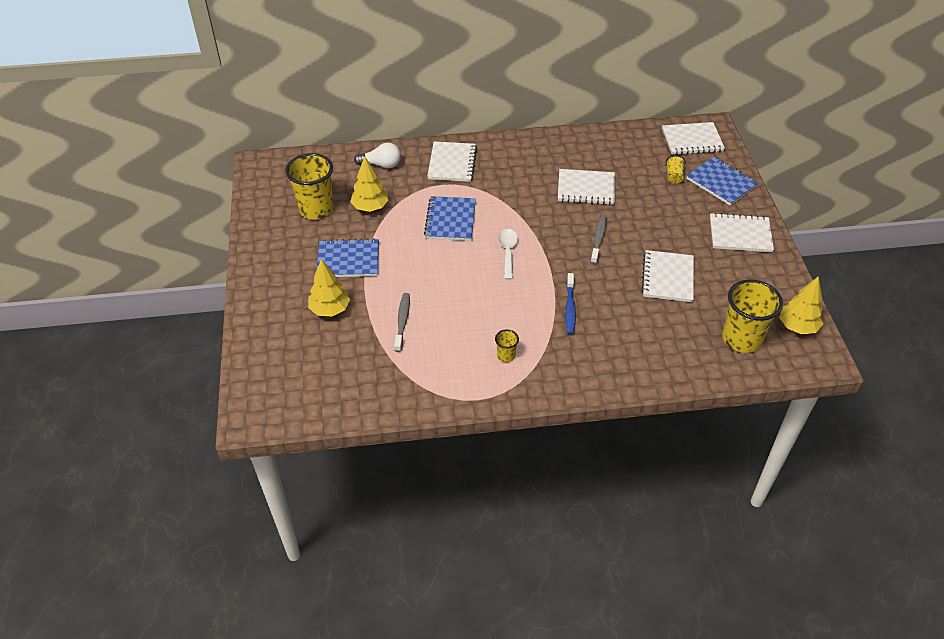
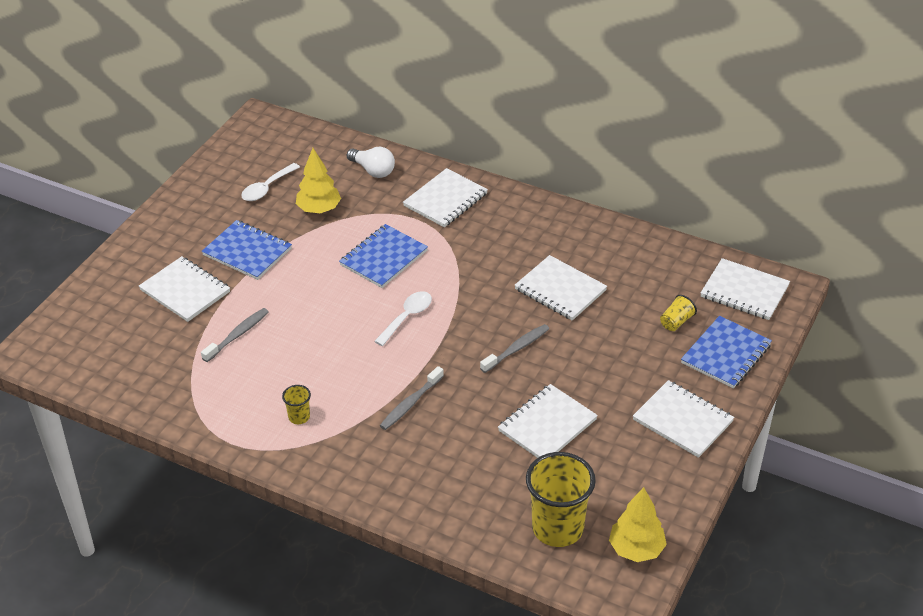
camera: 35 degrees right, 5 degrees down
(316, 209) = (267, 188): yellow cup -> white spoon
(330, 309) = (185, 291): yellow tree -> white notebook
(570, 308) = (410, 404): blue toothbrush -> grey toothbrush
(721, 182) = (726, 354): blue notebook -> blue notebook turned 45 degrees clockwise

